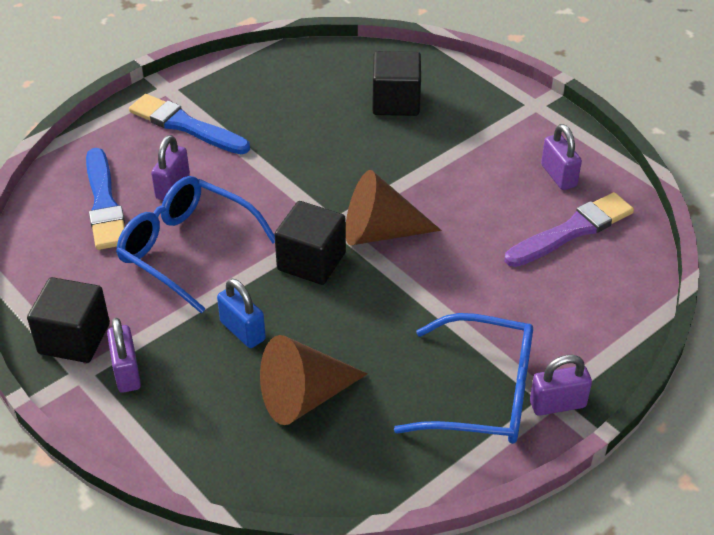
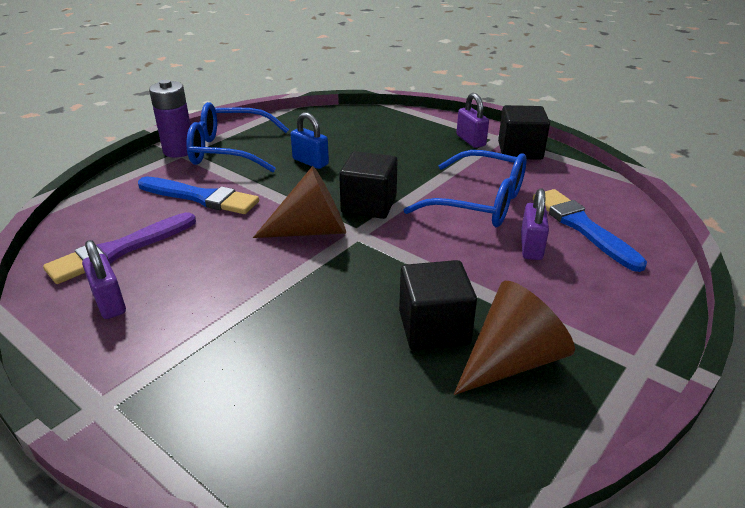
camera: 170 degrees right, 10 degrees down
(186, 126) = (570, 313): blue brush -> blue brush (200, 197)
(243, 331) = (405, 163): blue padlock -> blue padlock (310, 162)
(304, 397) = (349, 140): brown cone -> brown cone (511, 360)
(396, 102) = (310, 383): black cube -> black cube (434, 328)
(557, 404) = (179, 151): purple padlock -> purple battery

